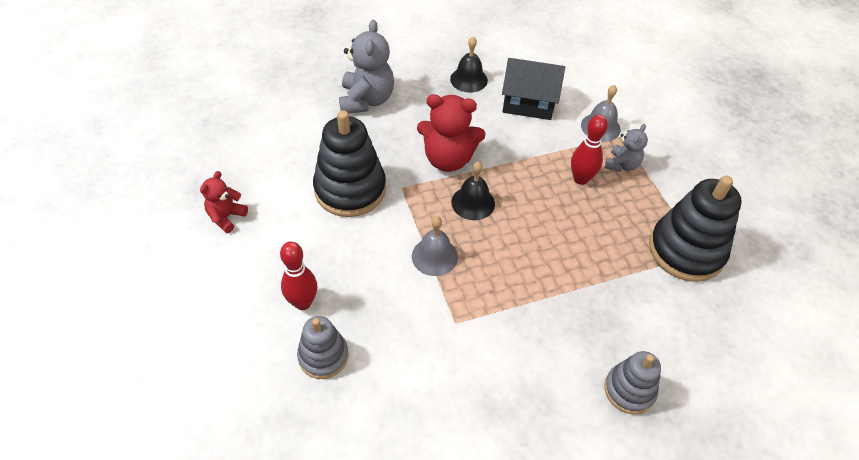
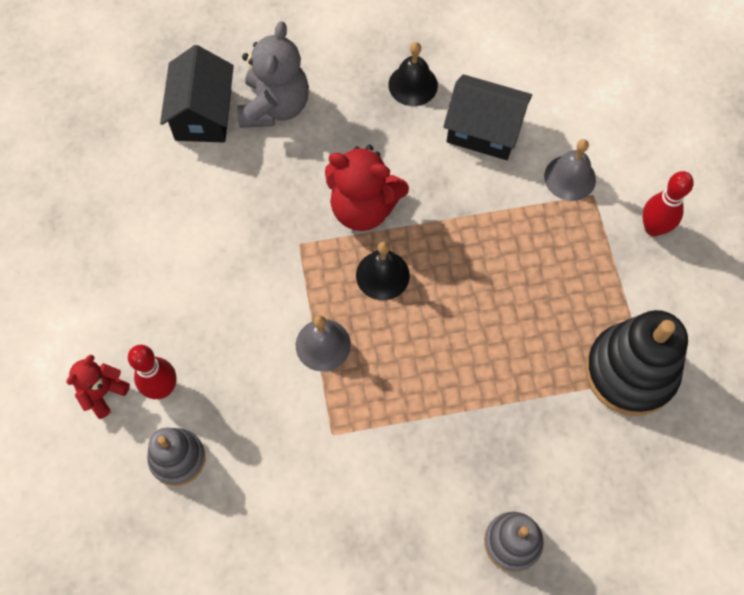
camera: 10 degrees right, 15 degrees up
(226, 217) = (86, 264): red teddy bear -> red teddy bear (103, 392)
(311, 109) = (203, 114): none -> black house
(350, 189) = (236, 240): black stacking toy -> none
(581, 179) = (525, 254): red bowling pin -> red bowling pin (653, 228)
(622, 165) = (583, 239): grey teddy bear -> none

